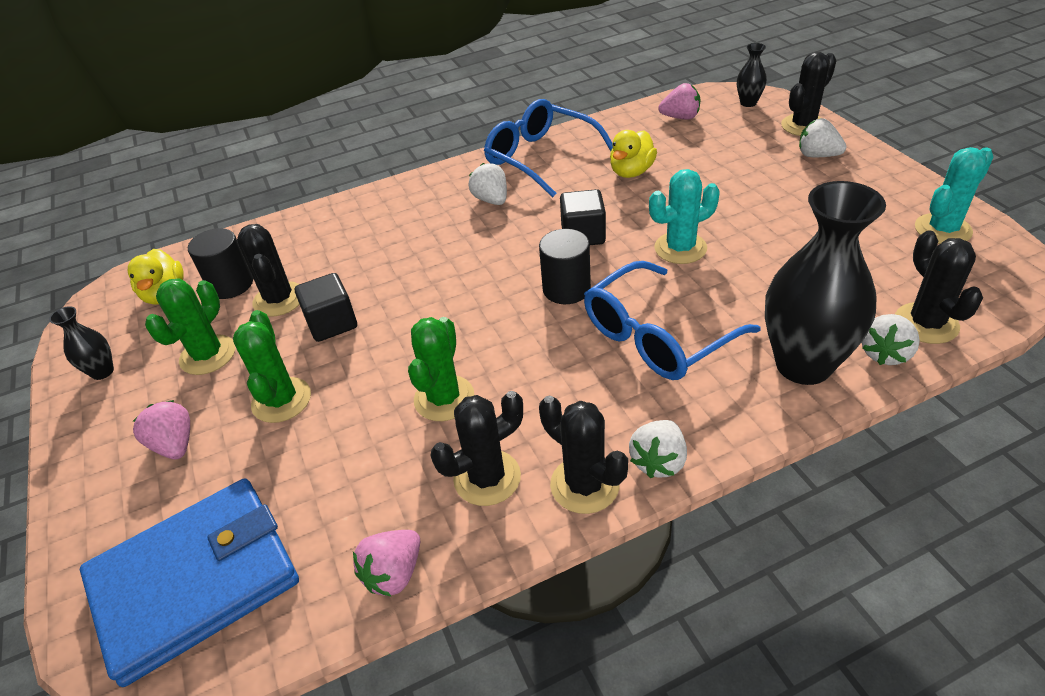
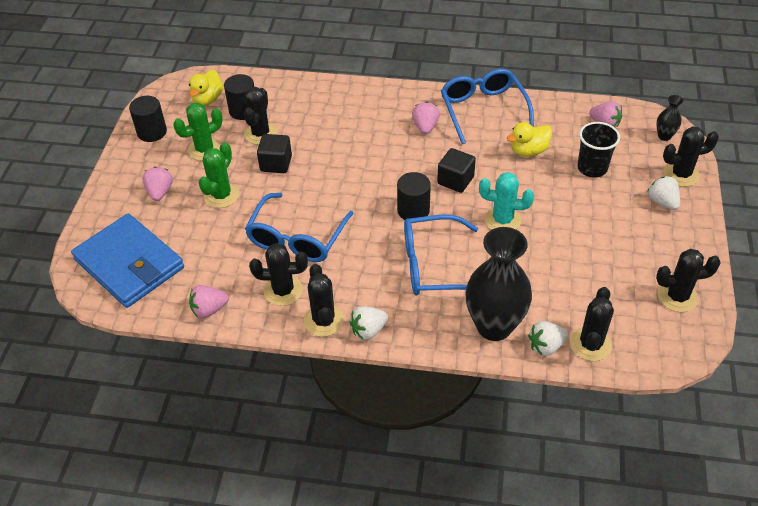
camera: 30 degrees right, 5 degrees up
(102, 372) = (152, 132): black vase -> black cylinder
(196, 581) = (129, 264): blue wallet -> blue wallet turned 45 degrees clockwise
(444, 398) = (297, 238): green cactus -> blue glasses
(491, 200) = (425, 127): white strawberry -> pink strawberry
(714, 158) = (592, 168): none -> black cup
(942, 229) = (677, 296): turquoise cactus -> black cactus

